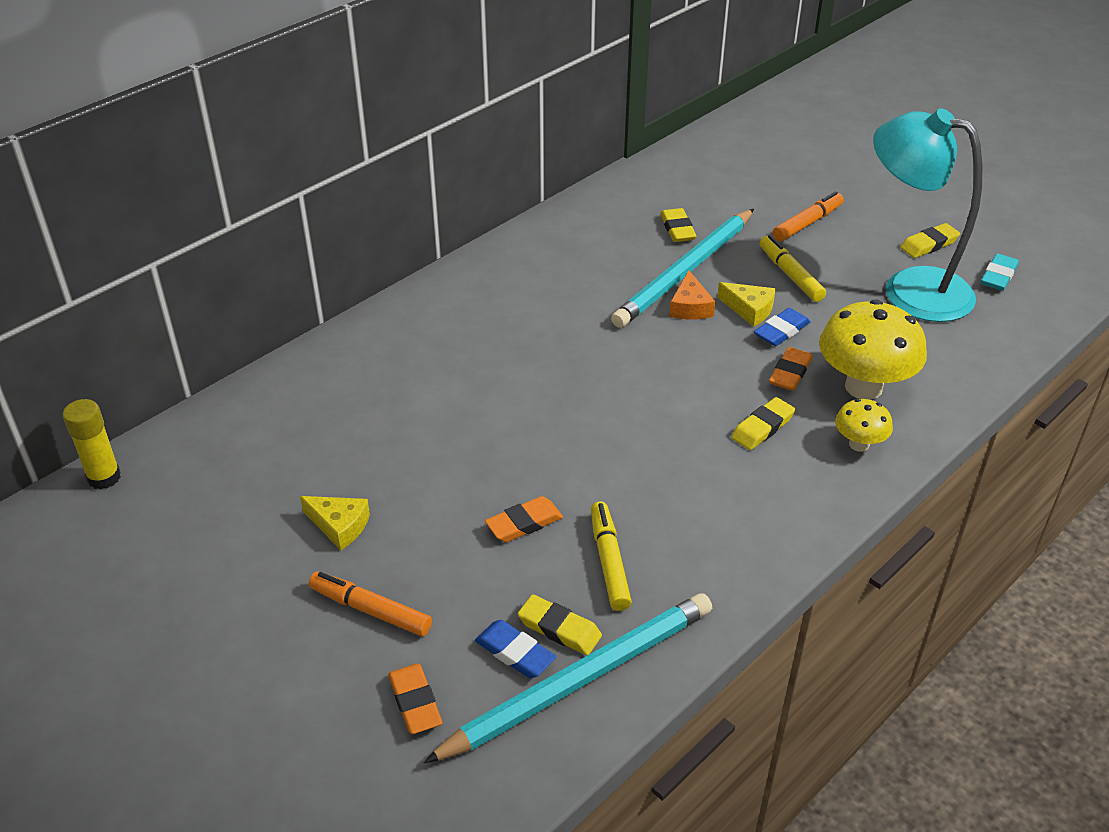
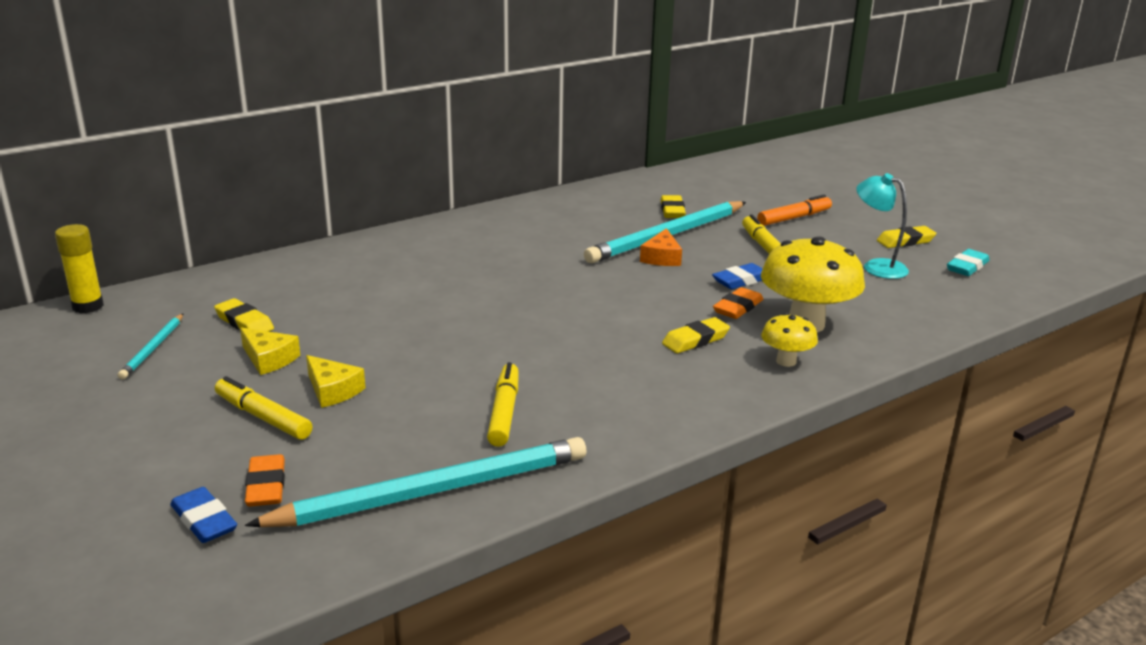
camera: 10 degrees right, 15 degrees down
(208, 530) = (153, 348): none -> turquoise pencil
(370, 610) = (263, 417): orange marker -> yellow marker
(515, 652) = (380, 463): blue eraser -> blue eraser (204, 520)
(524, 523) = (437, 377): orange eraser -> none
(559, 629) = (432, 452): yellow eraser -> yellow eraser (244, 322)
(749, 309) = (716, 264): yellow cheese -> yellow cheese (332, 390)
(910, 289) = (876, 266): turquoise lamp -> turquoise lamp, size x0.52

